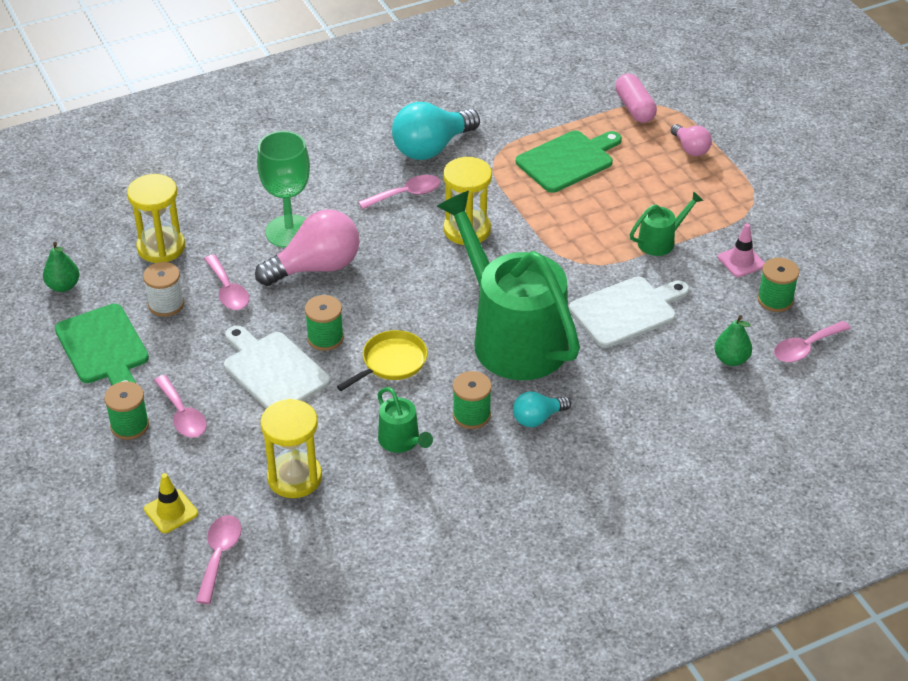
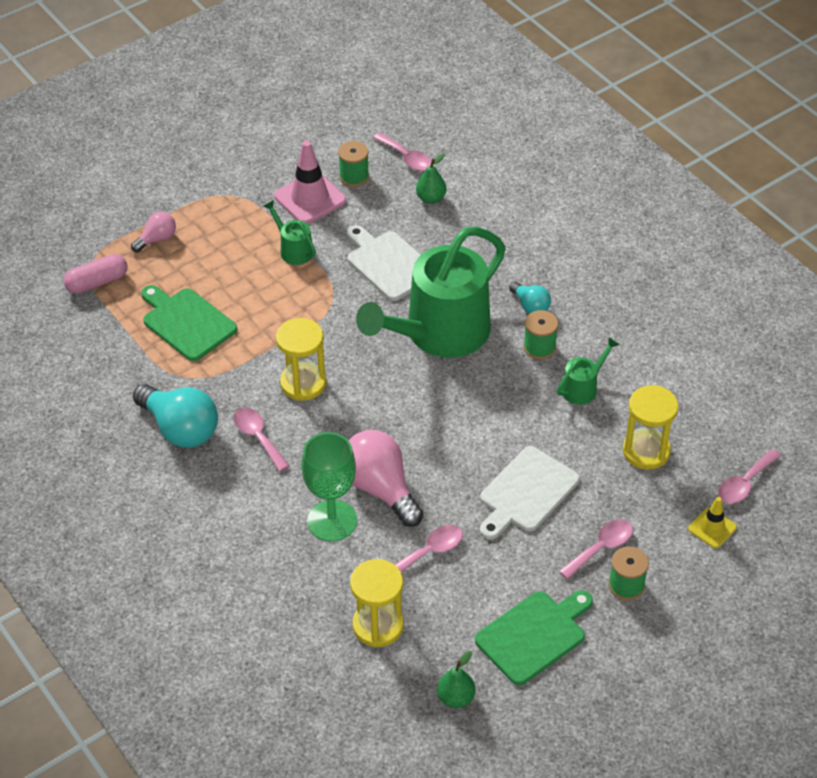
camera: 100 degrees left, 5 degrees up
(166, 304) = (461, 599): white spool -> none
(219, 555) = (744, 483): pink spoon -> pink spoon turned 45 degrees counterclockwise
(325, 338) = (474, 462): green spool -> none
(391, 362) = (493, 410): yellow pan -> none
(741, 261) = (310, 198): pink traffic cone -> pink traffic cone, size x1.76

